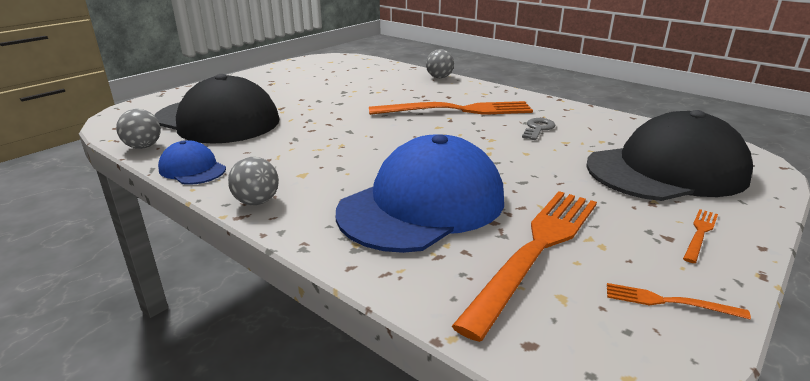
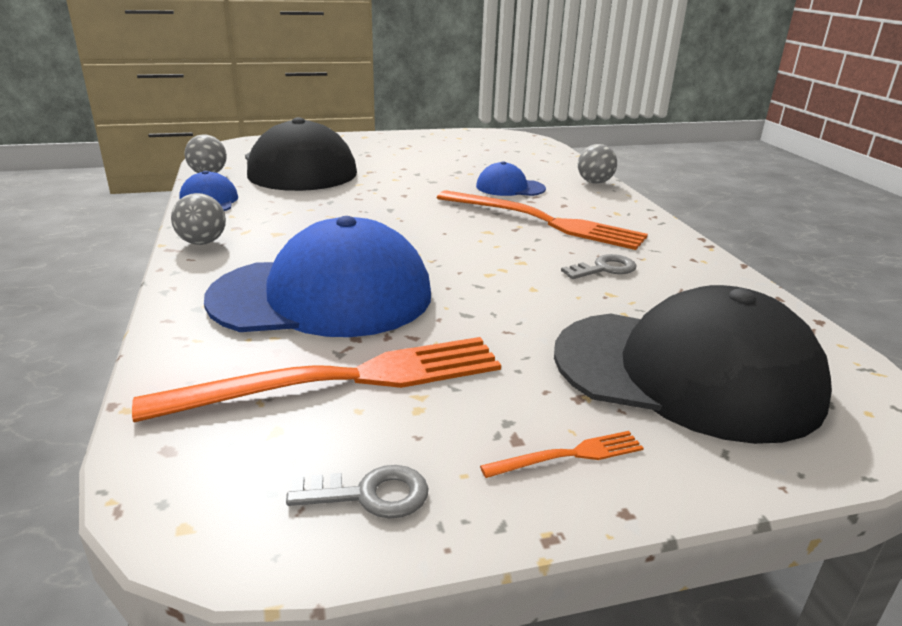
camera: 35 degrees right, 0 degrees up
(397, 94) = (510, 187): none -> blue cap
(668, 302) = (370, 494): orange fork -> grey key

